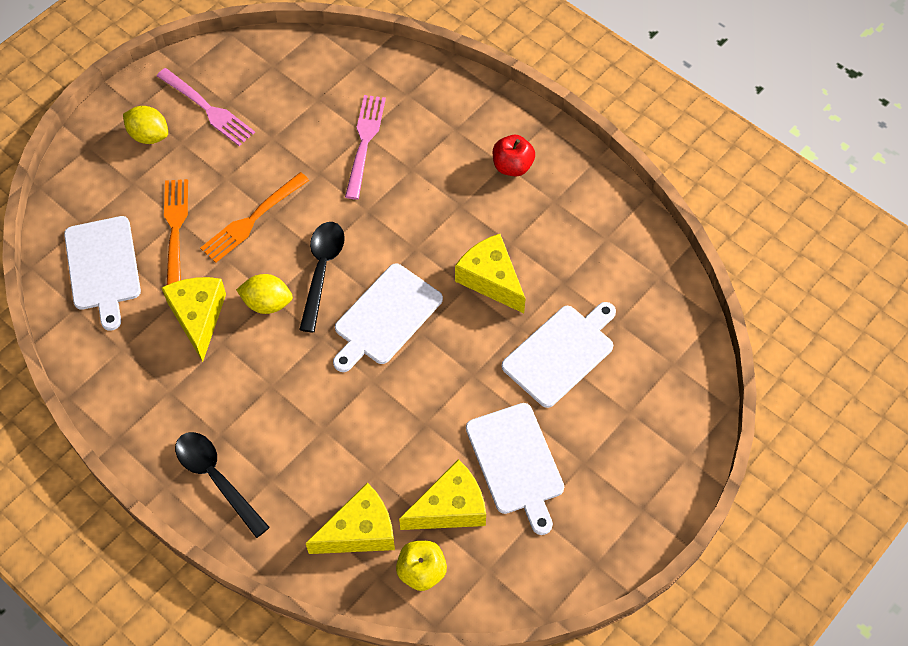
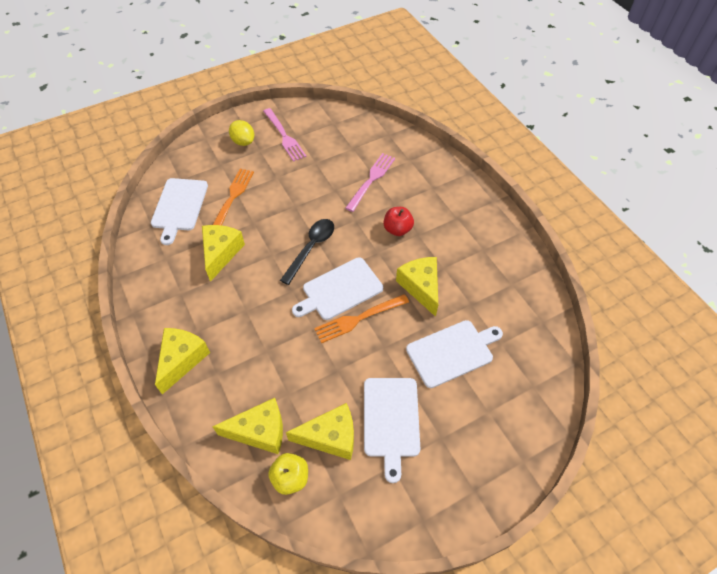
camera: 20 degrees right, 5 degrees down
(216, 478) = (182, 360): black spoon -> yellow cheese
(252, 220) = (281, 205): orange fork -> orange fork (358, 319)
(267, 303) = (267, 258): yellow lemon -> none
(512, 166) = (462, 220): red apple -> red apple (397, 229)

